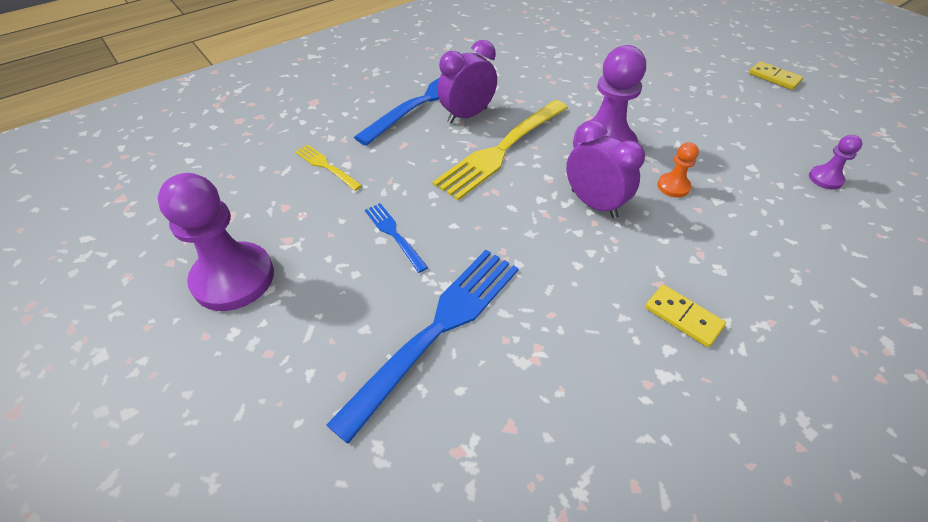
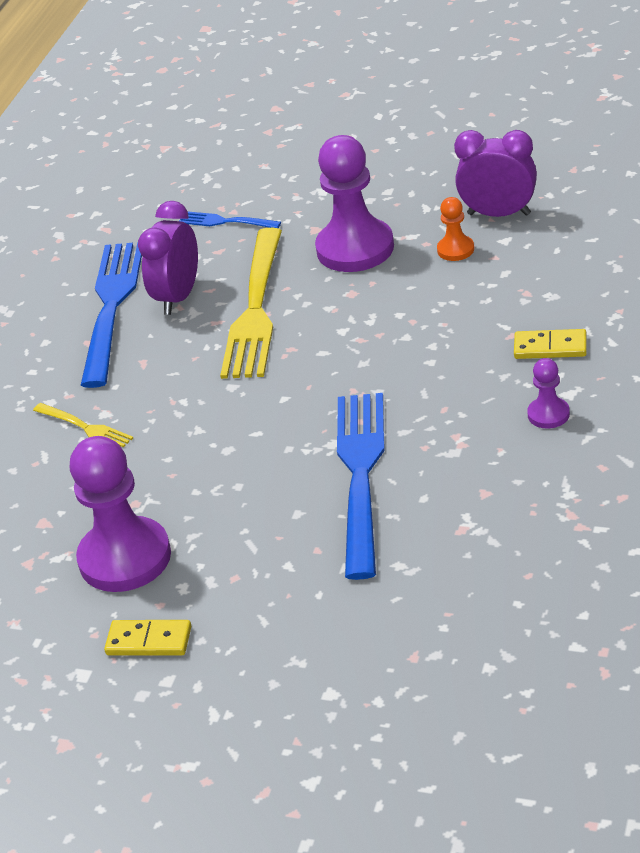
camera: 30 degrees left, 10 degrees down
(326, 166) = (85, 428): yellow fork -> yellow fork turned 150 degrees counterclockwise
(394, 234) = (236, 438): blue fork -> blue fork (225, 222)
(593, 204) = (396, 306): purple clock -> purple clock (499, 214)
(774, 78) = (465, 85): yellow domino -> yellow domino (149, 641)
(825, 179) = (584, 168): purple pawn -> purple pawn (548, 414)

